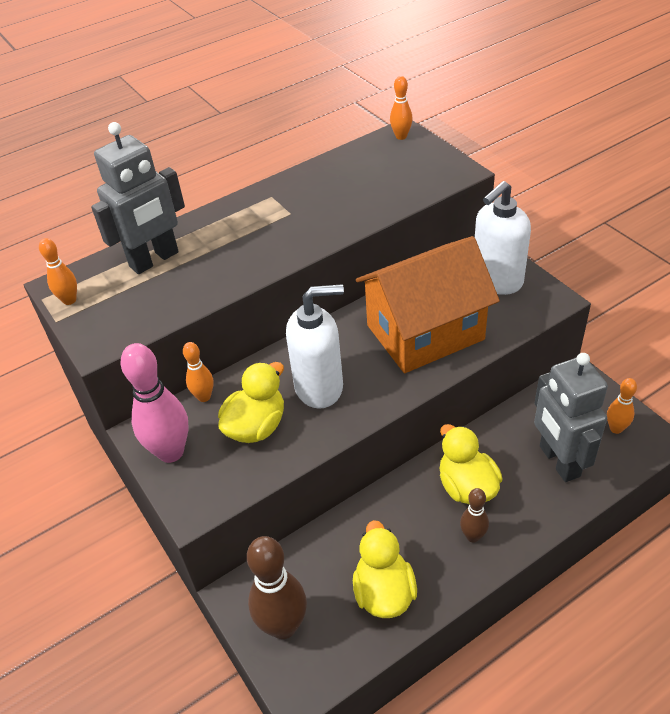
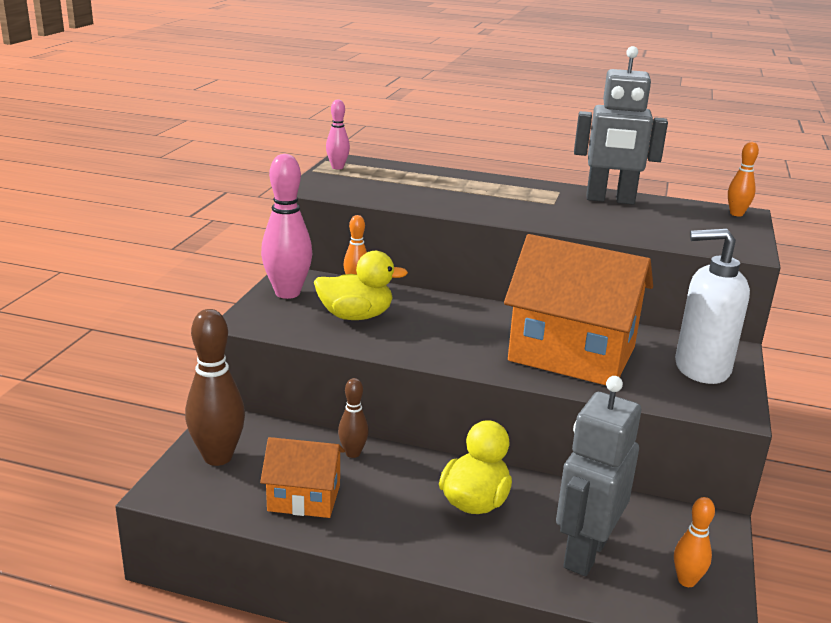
camera: 45 degrees right, 20 degrees down
(69, 300) = (337, 167): orange bowling pin -> pink bowling pin
(154, 260) = (419, 177): grey robot -> grey robot (610, 200)
(319, 387) = (434, 327): white soap dispenser -> none
(384, 592) = (304, 498): yellow duck -> orange house
(473, 536) = (422, 528): brown bowling pin -> brown bowling pin (353, 453)

